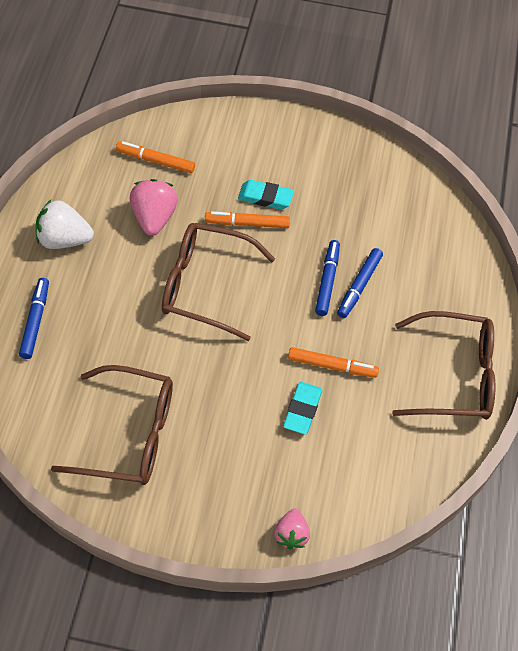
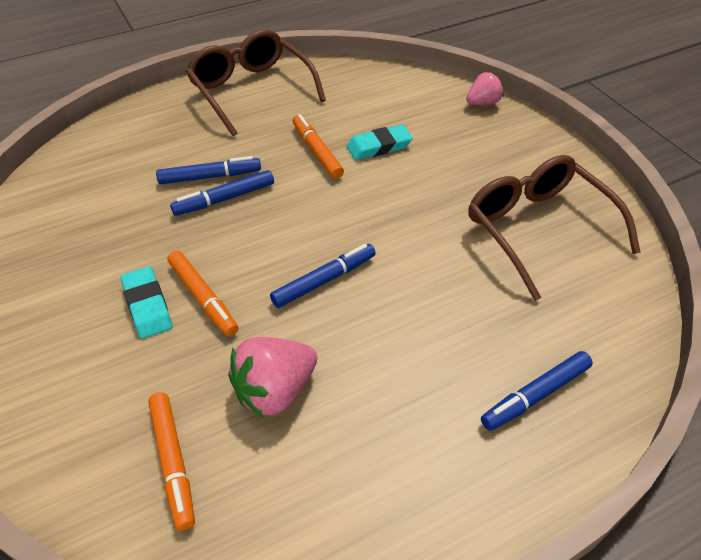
camera: 125 degrees left, 10 degrees down
(64, 239) = (403, 465): white strawberry -> none
(205, 286) = (324, 280): brown glasses -> blue marker

